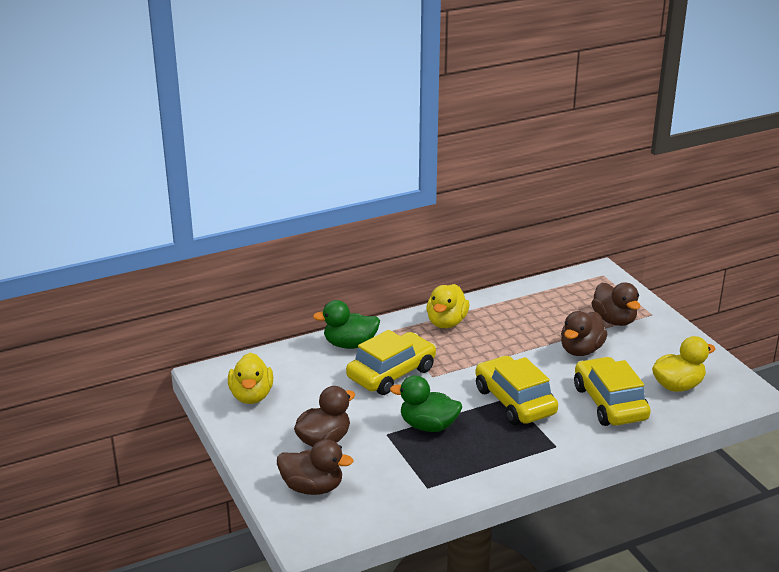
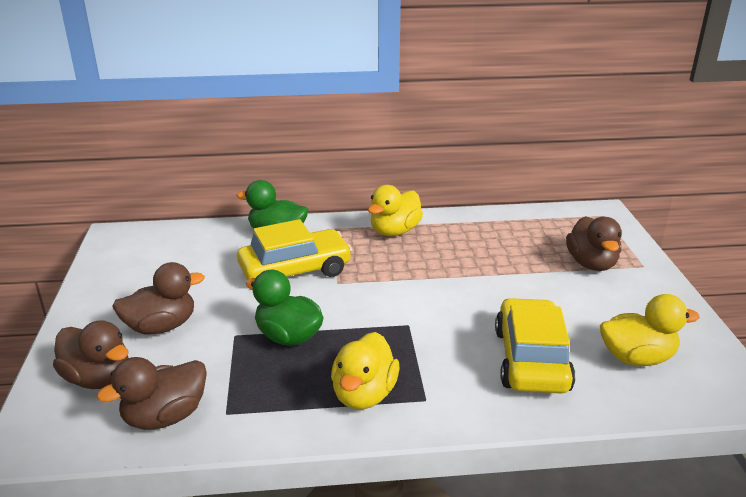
camera: 20 degrees right, 0 degrees up
(251, 396) = (135, 264): yellow duck -> yellow duck (364, 394)
(514, 401) = (411, 331): yellow car -> none
(581, 350) = (531, 289): brown duck -> brown duck (165, 416)

